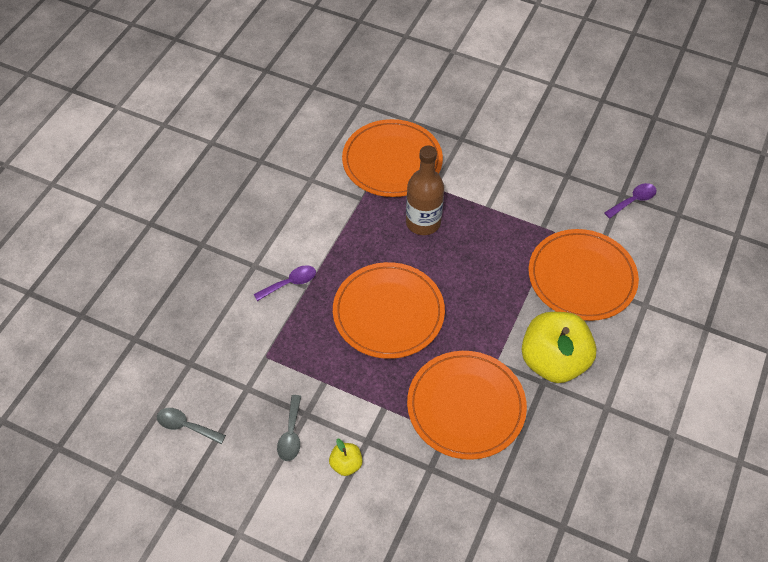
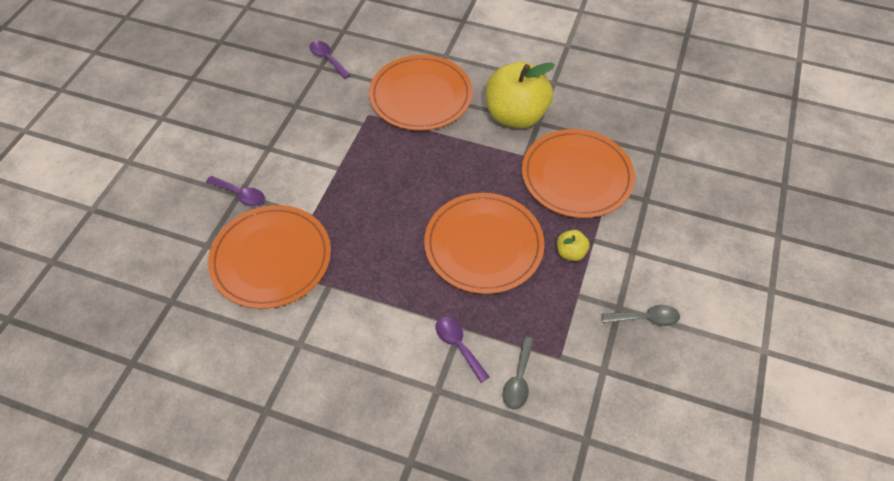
camera: 95 degrees left, 0 degrees up
(186, 426) = (666, 427): grey spoon -> grey spoon (518, 380)
(346, 464) = (662, 266): yellow apple -> yellow apple (570, 253)
(423, 222) = (362, 222): brown bottle -> none
(460, 140) = (241, 195): none -> purple spoon

